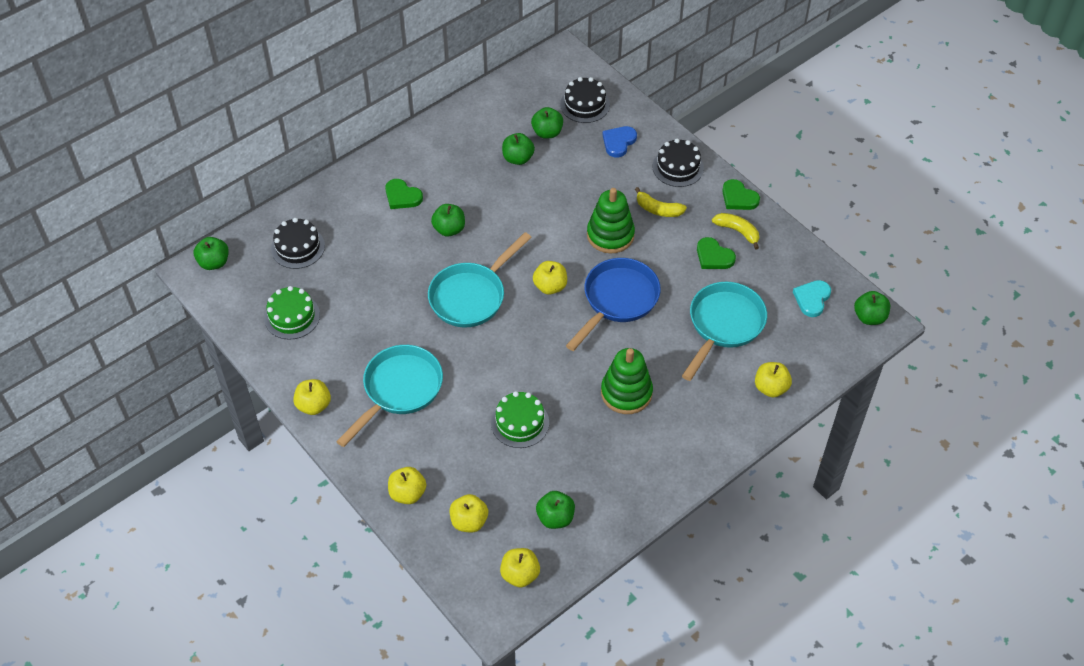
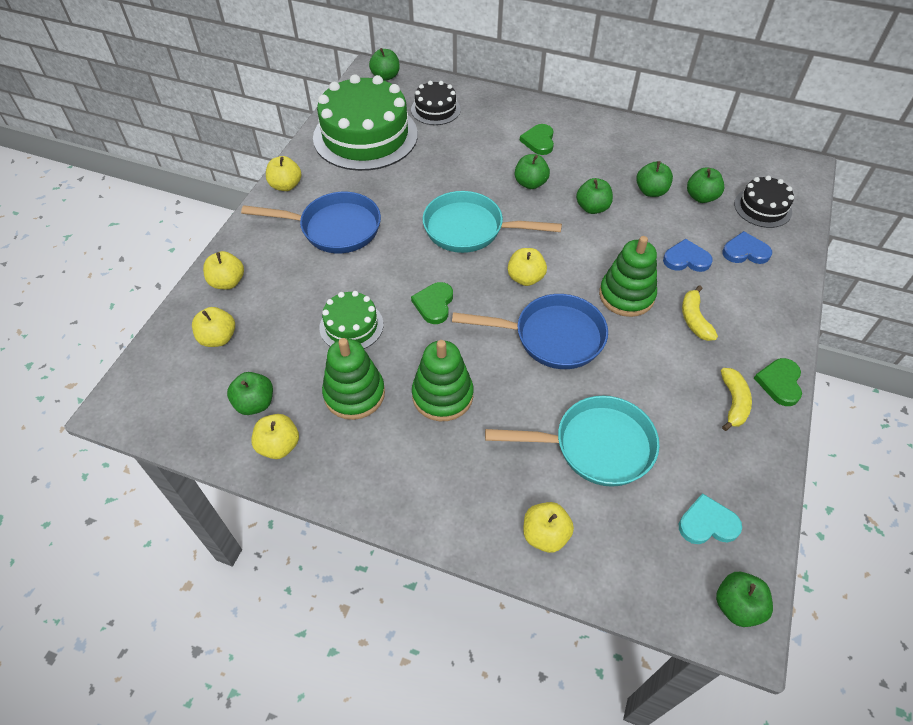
camera: 60 degrees right, 0 degrees up
(292, 316) = (365, 136): green cake -> green cake, size x2.03
(399, 390) = (334, 228): turquoise pan -> blue pan
(508, 205) = (592, 208): none -> green apple
(520, 574) = (174, 404): yellow apple -> yellow apple (279, 446)
(589, 448) = (354, 394): none -> green stacking toy
(601, 180) = (686, 259): none -> blue heart
(678, 167) = (764, 311): black cake -> none
(714, 256) = (679, 395): green heart -> green heart (434, 304)

